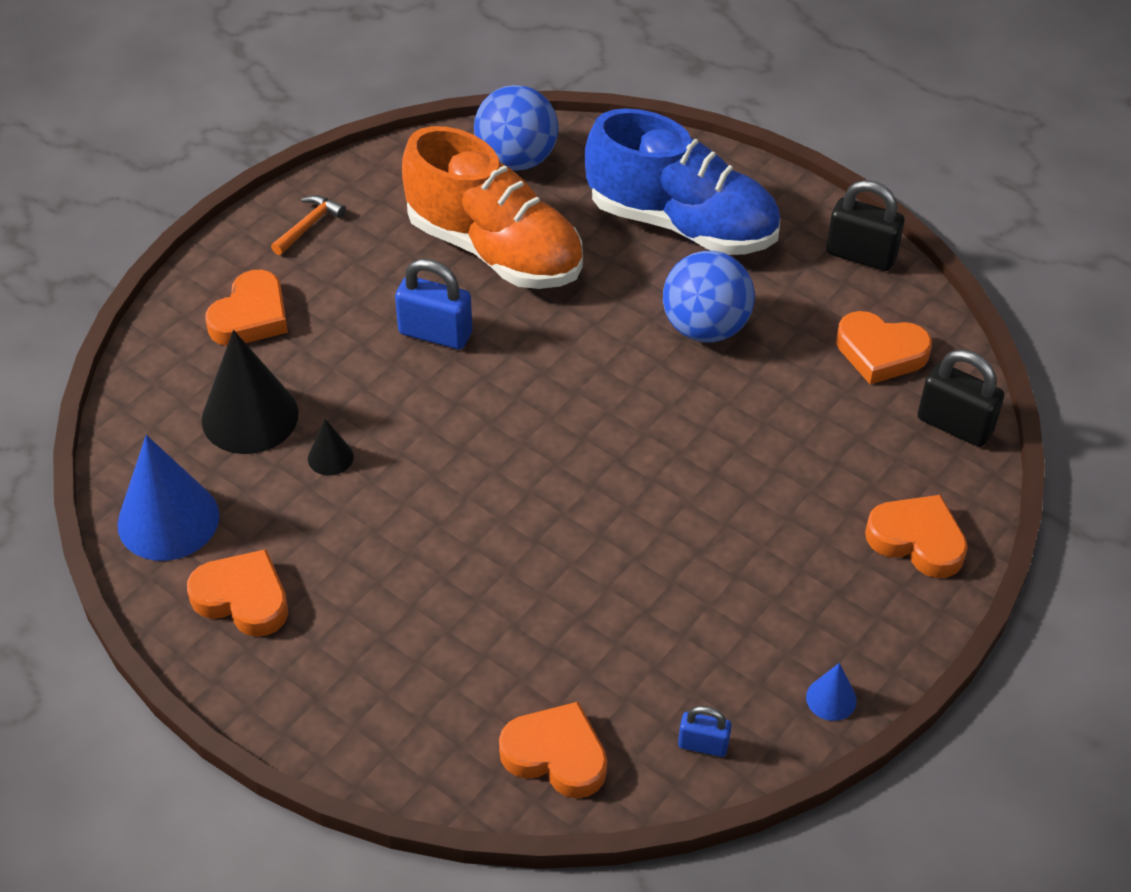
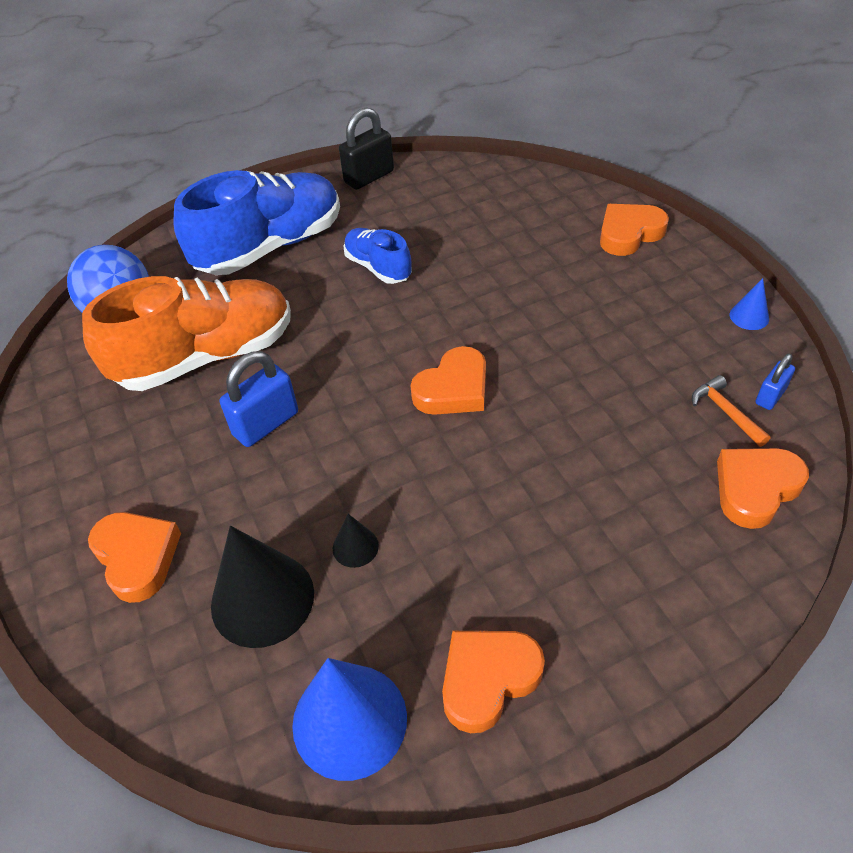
camera: 60 degrees left, 0 degrees up
(309, 225) = (65, 474): orange hammer -> orange hammer (726, 412)
(705, 327) = (378, 267): blue ball -> blue shoe
(880, 352) = (459, 196): orange heart -> orange heart (453, 389)
(954, 425) = (541, 187): black padlock -> none

